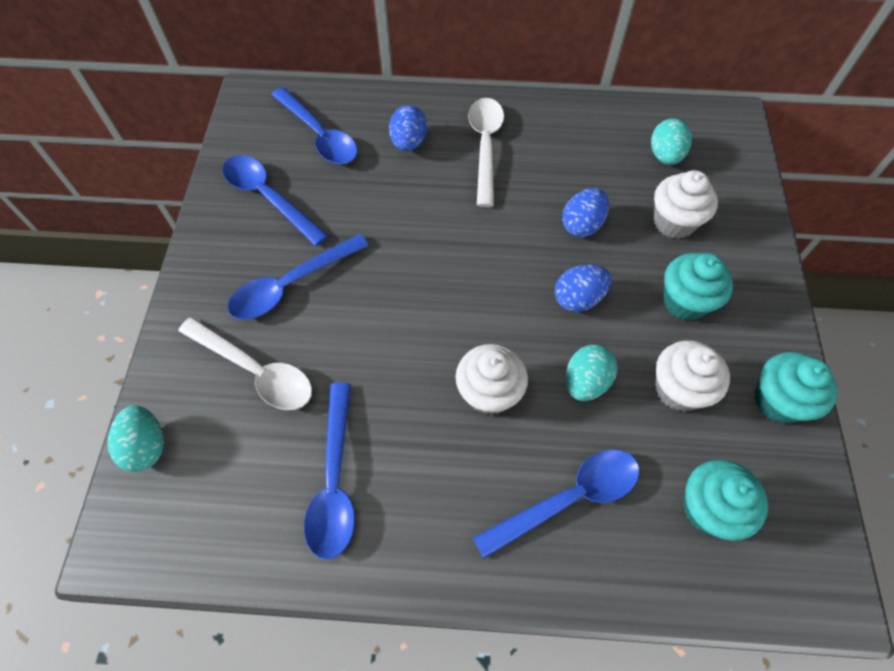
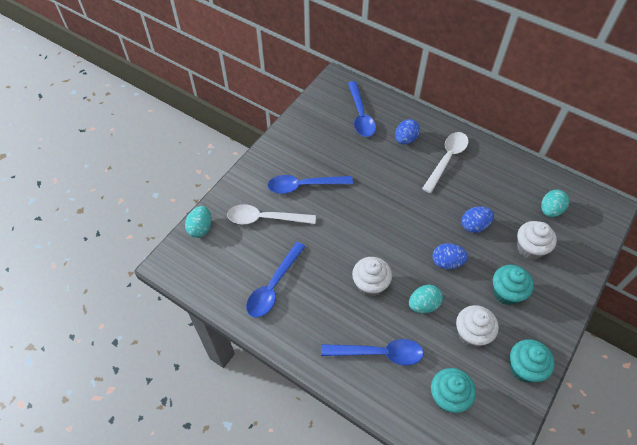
camera: 30 degrees right, 5 degrees down
(255, 371) = (265, 218): white spoon -> white spoon turned 120 degrees clockwise
(269, 197) = (317, 137): blue spoon -> none

